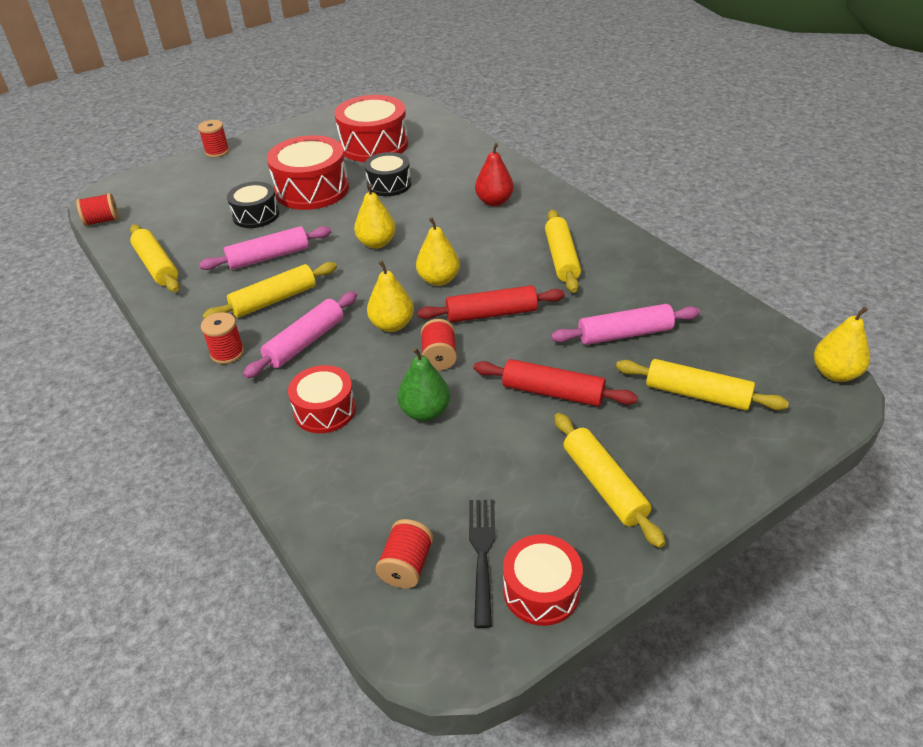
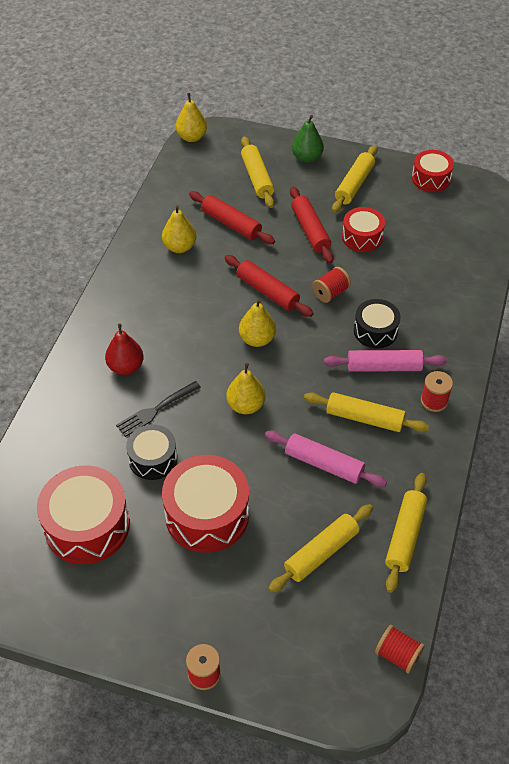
camera: 130 degrees left, 10 degrees up
(256, 215) = (280, 525): black drum -> black drum (375, 331)
(325, 410) = (422, 316): red drum -> red drum (362, 237)
(392, 325) = (325, 334): yellow pear -> yellow pear (179, 247)
(406, 566) = (468, 224): red spool -> none
(425, 412) = (378, 273): green pear -> green pear (307, 158)
(482, 555) = (435, 204): black fork -> black fork (156, 409)
(561, 258) = (174, 288): yellow rolling pin -> yellow rolling pin (321, 553)
(625, 334) = (231, 224): pink rolling pin -> red rolling pin

